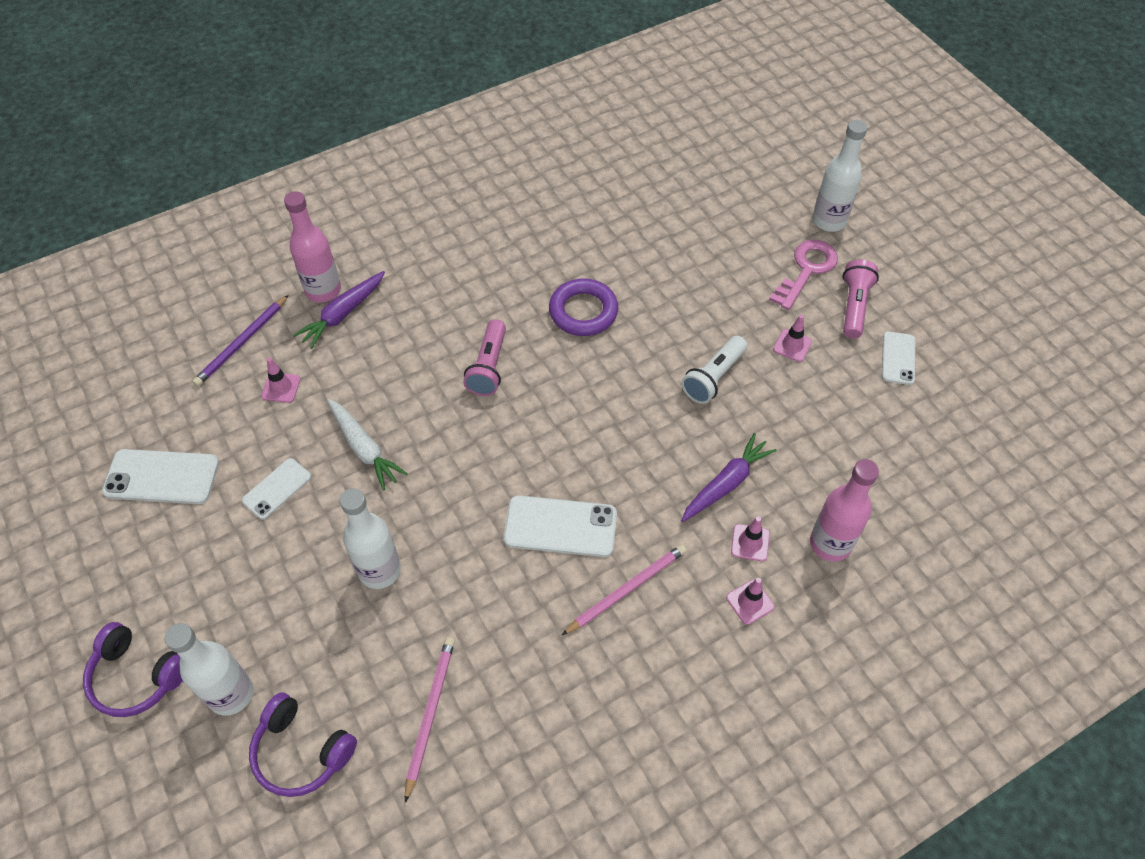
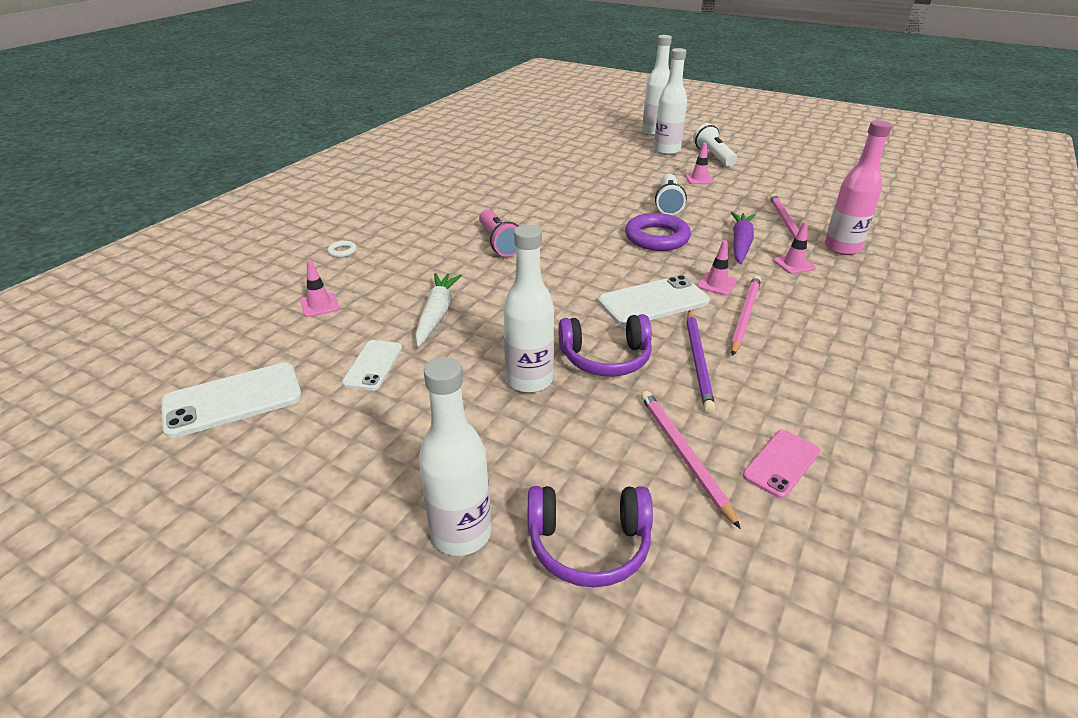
camera: 30 degrees left, 20 degrees down
(137, 676) = (328, 571): purple headphones -> purple headphones (605, 358)
(242, 343) = (255, 292): purple pencil -> purple pencil (698, 362)
(323, 290) = (312, 244): pink bottle -> none
(342, 314) = (342, 251): purple carrot -> white ring
(364, 448) = (437, 314): white carrot -> white carrot turned 105 degrees counterclockwise
(494, 765) = (781, 463): none -> pink phone
(583, 311) = (542, 201): purple ring -> purple ring (657, 237)
(750, 602) = (834, 291): pink traffic cone -> pink traffic cone (716, 284)
(806, 270) = (666, 151): pink key -> white bottle
(812, 473) = (786, 223): none -> pink pencil
(854, 306) = (713, 156): pink flashlight -> white flashlight
(898, 358) = (766, 167): white phone -> none

